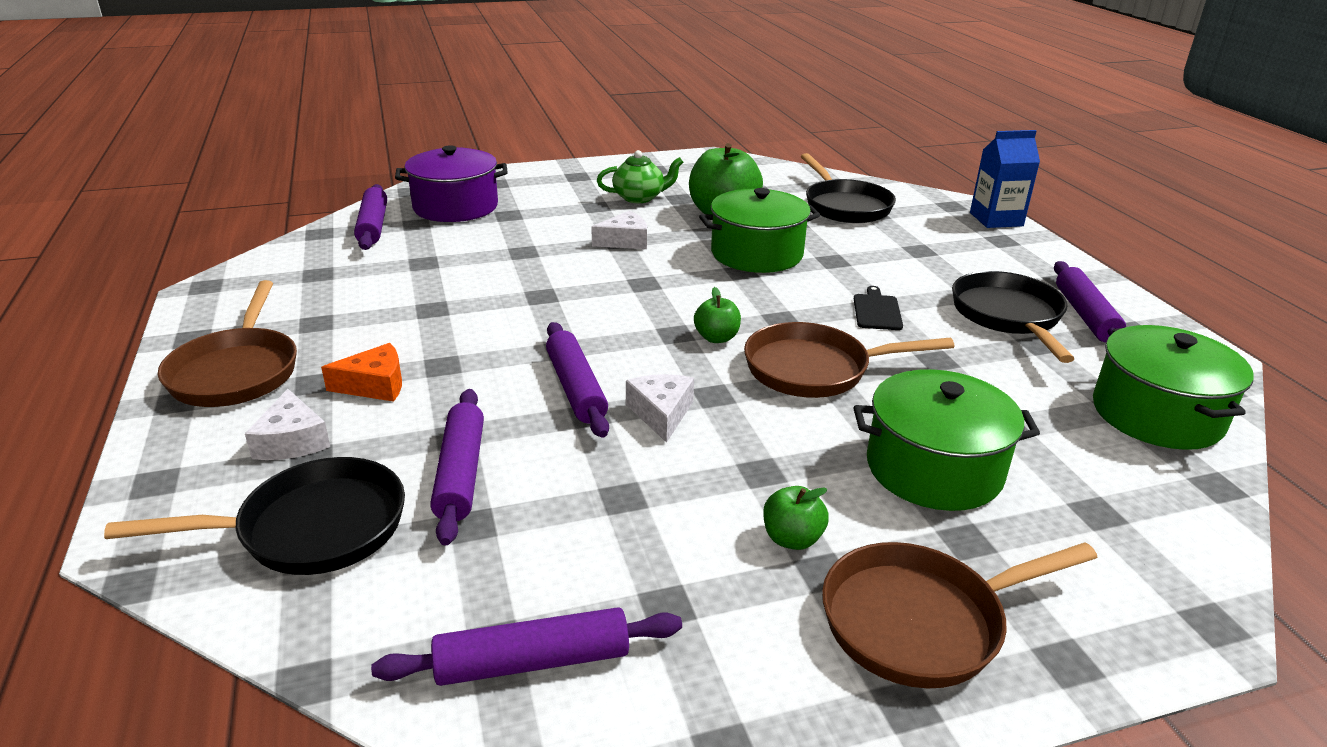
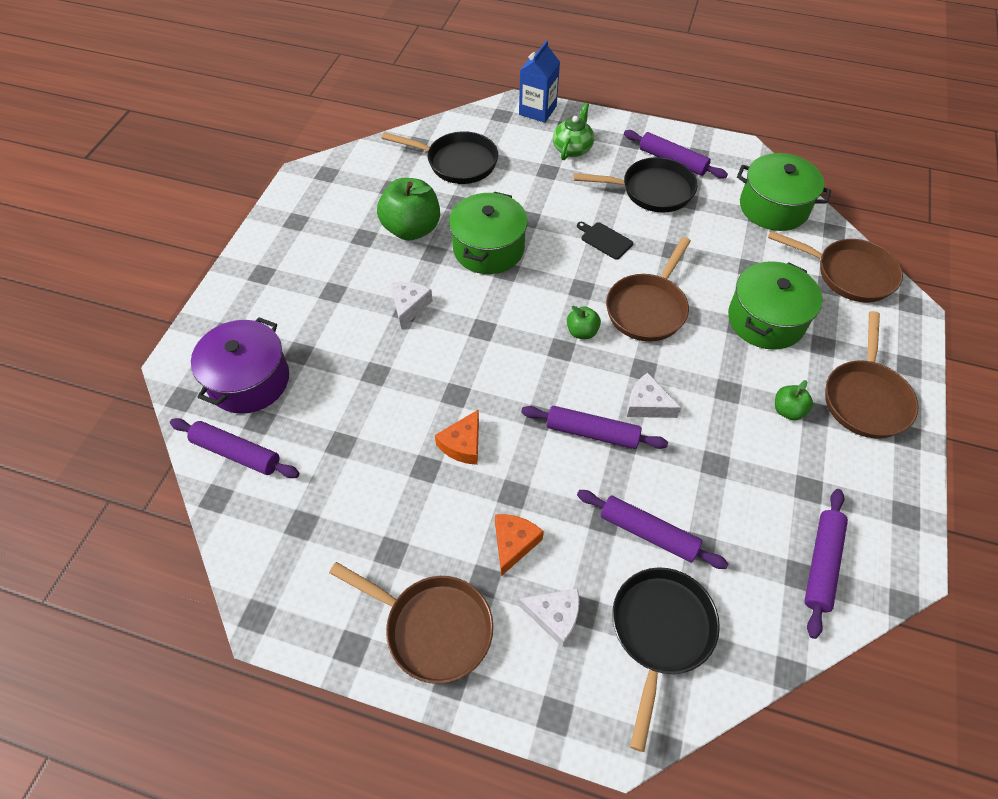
camera: 55 degrees left, 25 degrees up
(480, 318) = (463, 444): none -> orange cheese
(639, 197) = (341, 259): green teapot -> green teapot (572, 148)
(1008, 316) = (651, 191): black pan -> black pan turned 150 degrees clockwise
(1155, 527) = (848, 274): none -> brown pan

